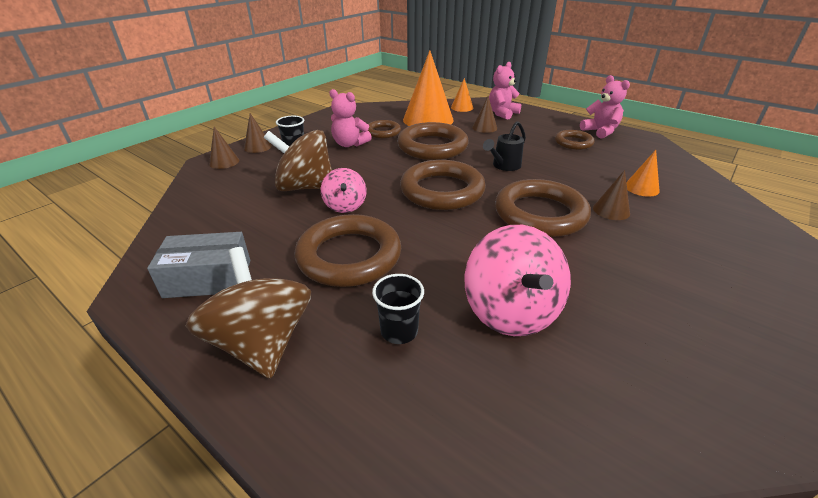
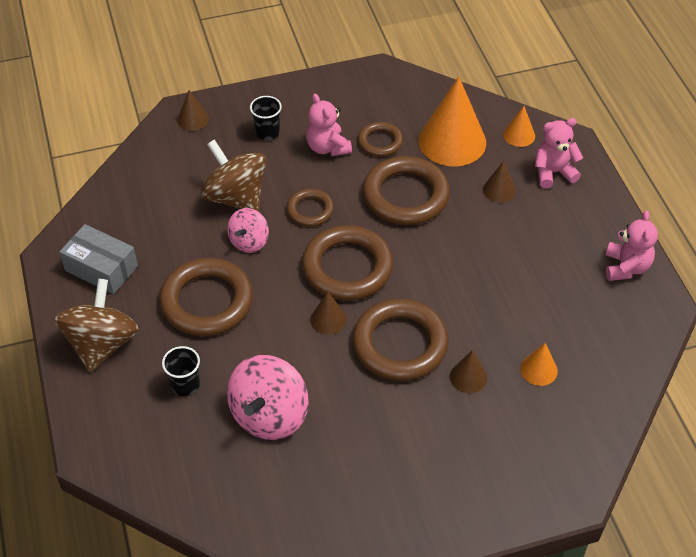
camera: 35 degrees right, 15 degrees up
(257, 147) = (238, 107): brown cone -> brown cone (328, 319)
(504, 166) = (443, 265): black watering can -> none
(573, 143) = (565, 269): brown ring -> brown ring (310, 210)

